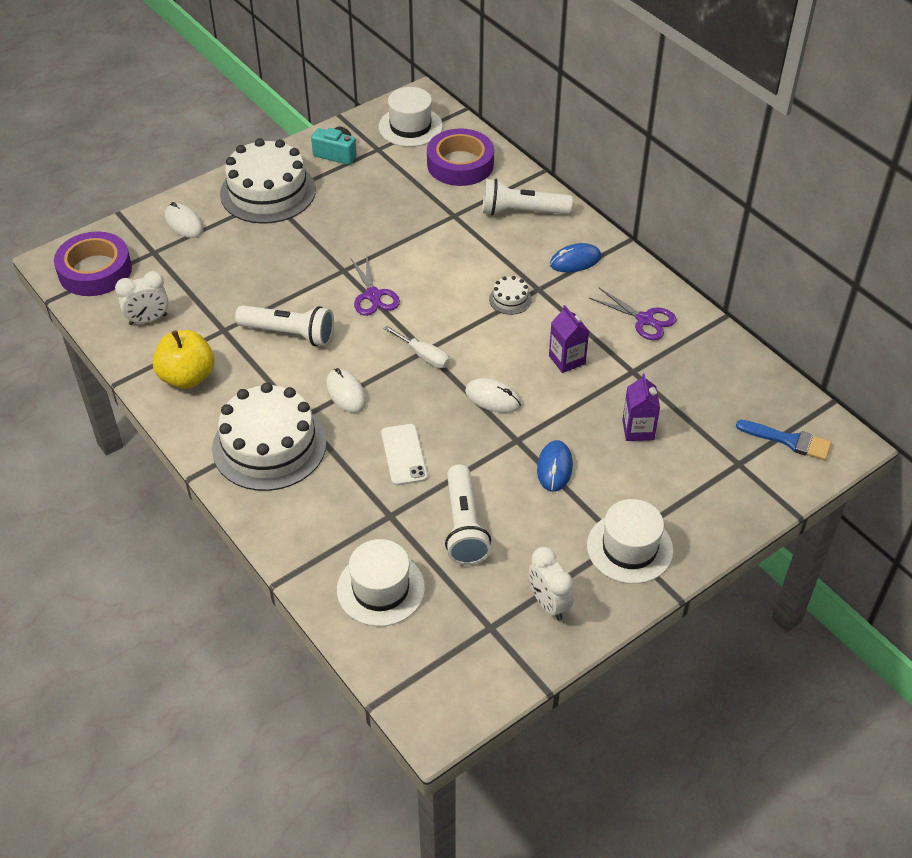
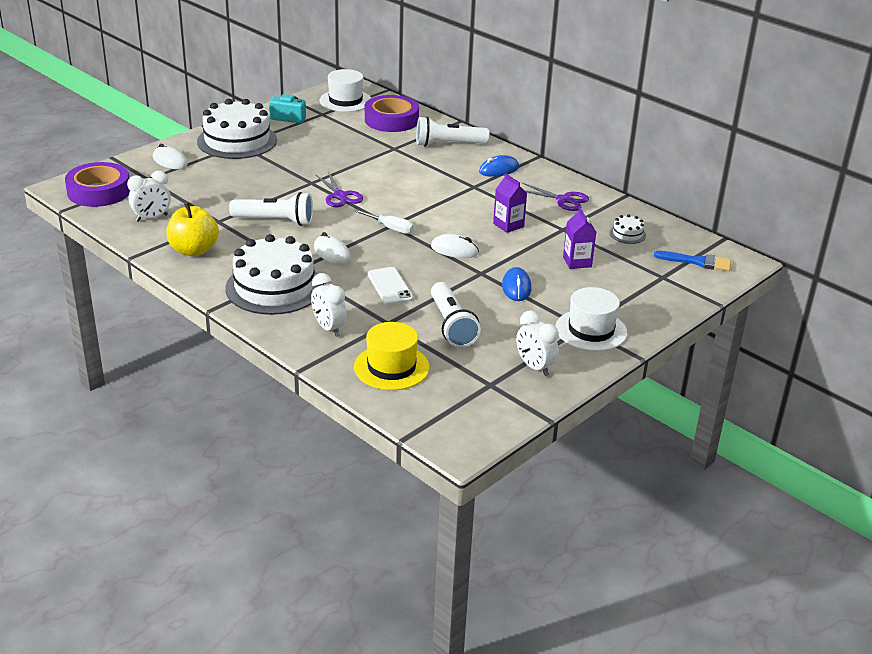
camera: 10 degrees left, 15 degrees down
(320, 519) = (329, 328): none -> white clock
(380, 589) = (391, 367): white hat -> yellow hat
(510, 299) = (453, 193): white cake -> white cake (627, 234)

